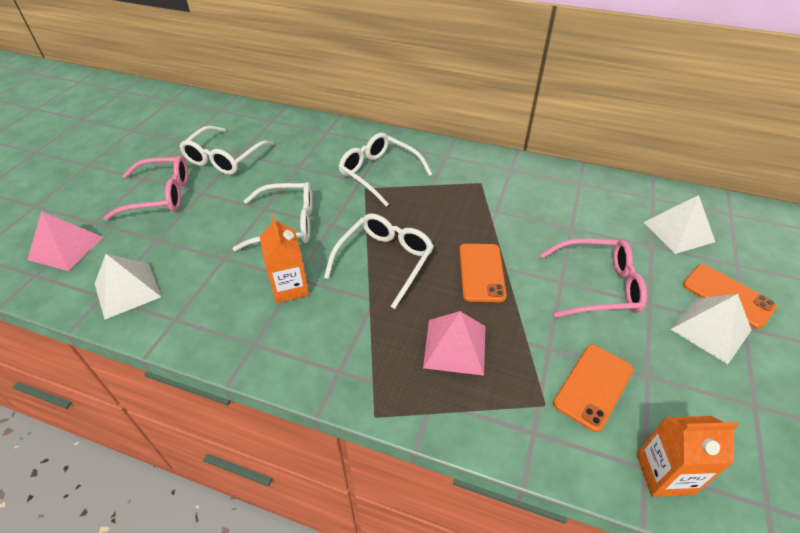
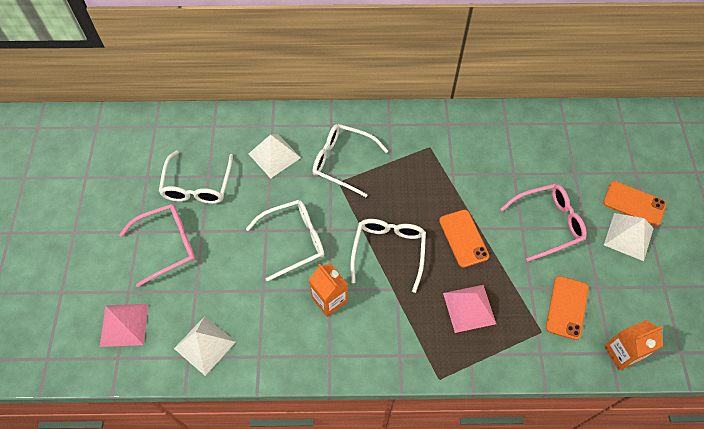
camera: 20 degrees left, 15 degrees up
(678, 232) = (590, 153): white pyramid -> white pyramid (274, 155)

